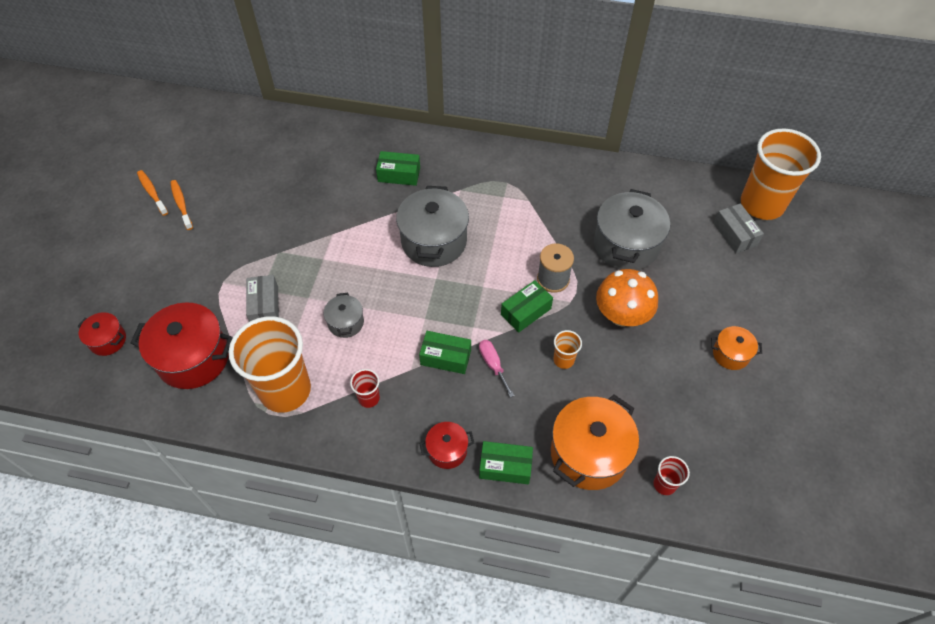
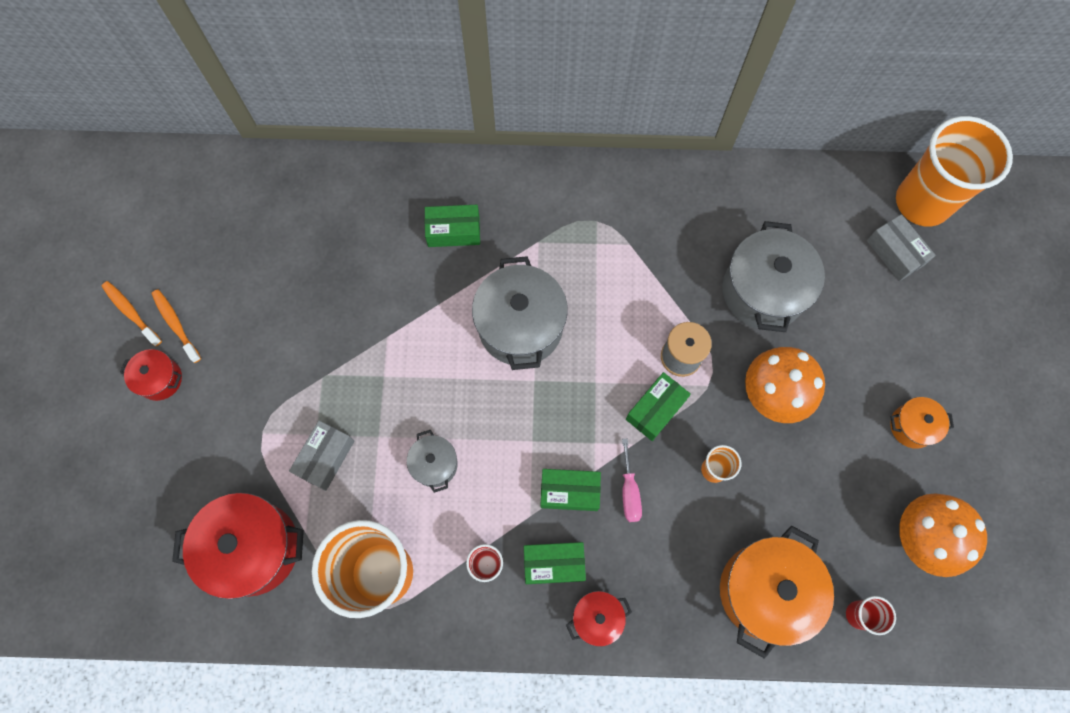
camera: 10 degrees left, 15 degrees up
(108, 340) = (136, 543): red pot -> red pot (160, 379)
(265, 306) = (325, 458): grey box -> grey box turned 45 degrees clockwise
(493, 365) = (629, 492): pink screwdriver -> pink screwdriver turned 150 degrees counterclockwise
(505, 467) = (670, 626): green box -> green box (553, 564)
(728, 435) = (922, 537): none -> orange mushroom

